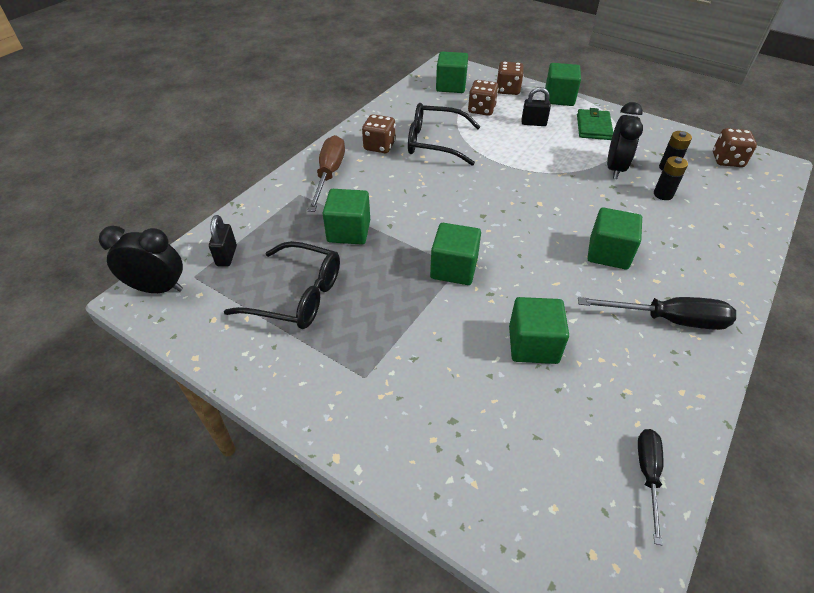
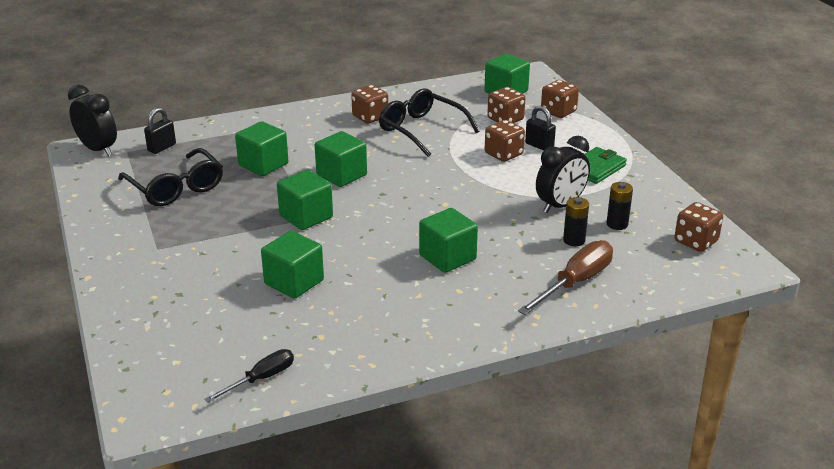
camera: 35 degrees right, 15 degrees down
(329, 174) = (301, 123): brown screwdriver -> brown screwdriver (575, 283)
(520, 140) = (503, 154): none -> brown dice
(559, 98) = (601, 134): green cube -> green cube (341, 175)
(669, 320) = (424, 316): black screwdriver -> none

